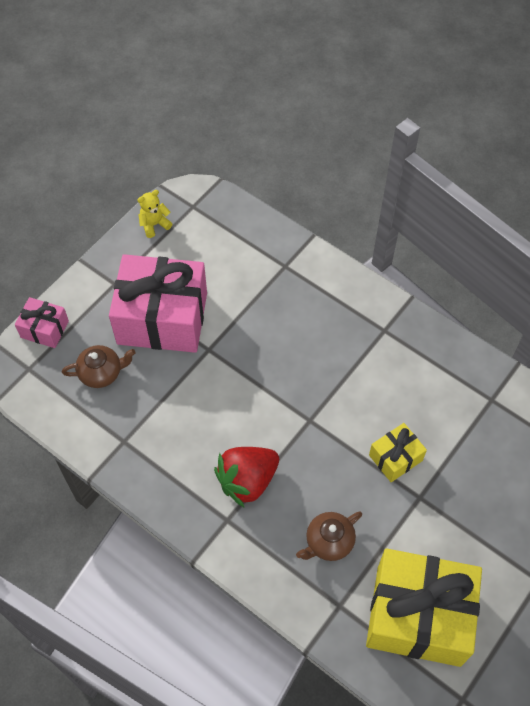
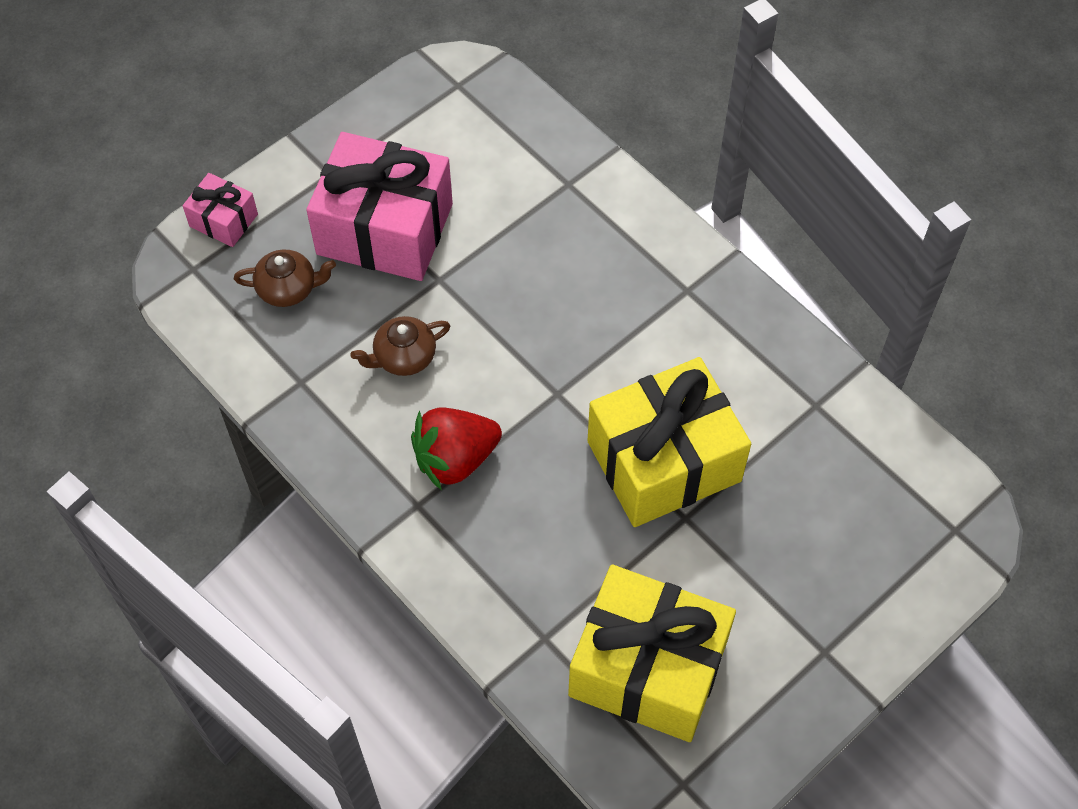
camera: 10 degrees right, 0 degrees up
(154, 224) = (399, 102): yellow teddy bear -> none
(328, 542) = (547, 555): brown teapot -> brown teapot (403, 357)
(395, 458) = (664, 461): yellow gift -> yellow gift, size x2.12

